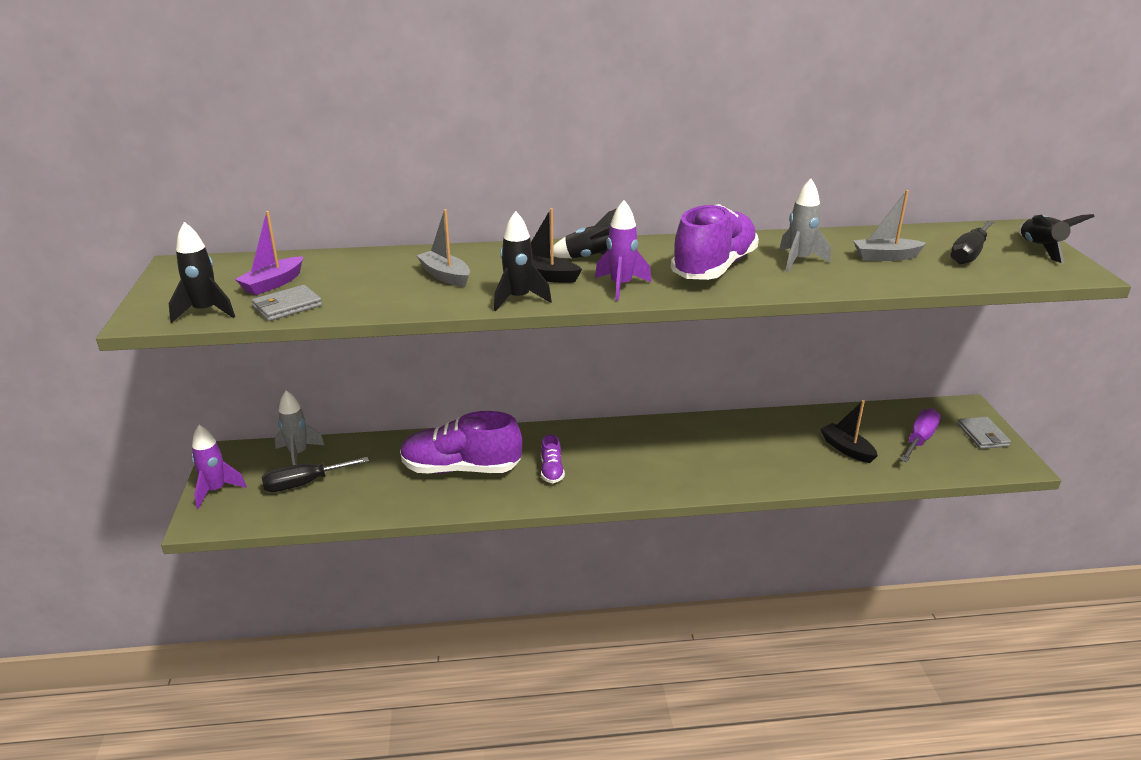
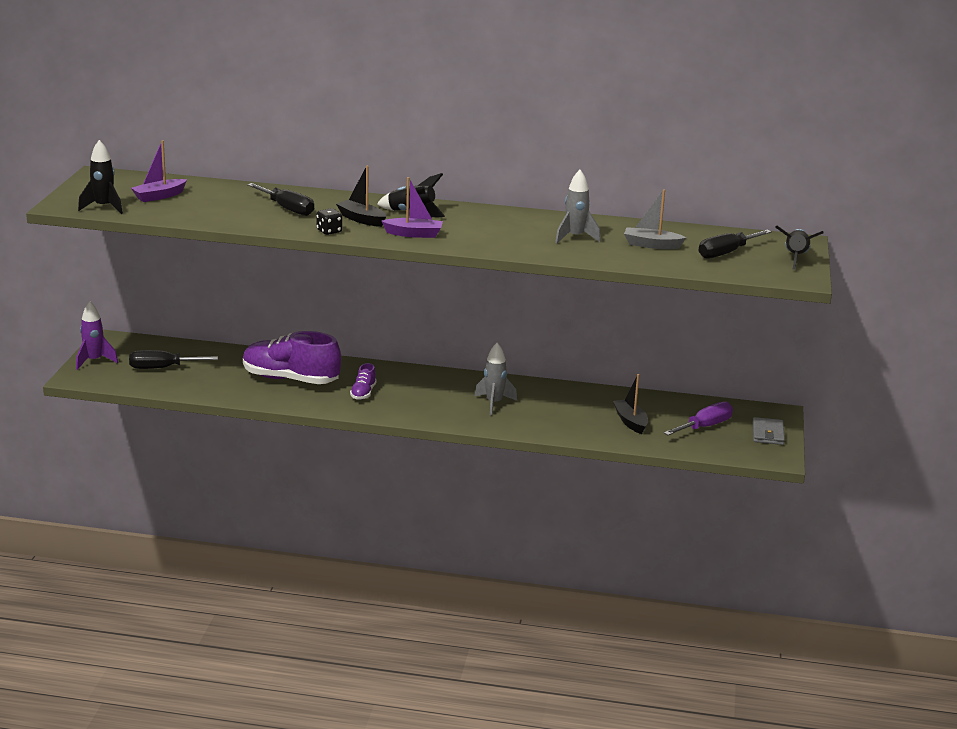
camera: 15 degrees right, 5 degrees down
(287, 306) = (161, 212): grey wallet -> none
(298, 454) = (166, 348): grey rocket -> grey rocket (494, 403)
(445, 276) = (287, 209): grey boat -> black screwdriver
(518, 299) = (329, 231): black rocket -> black dice
(621, 286) = (414, 234): purple rocket -> purple boat
(714, 268) = (500, 232): purple shoe -> none

